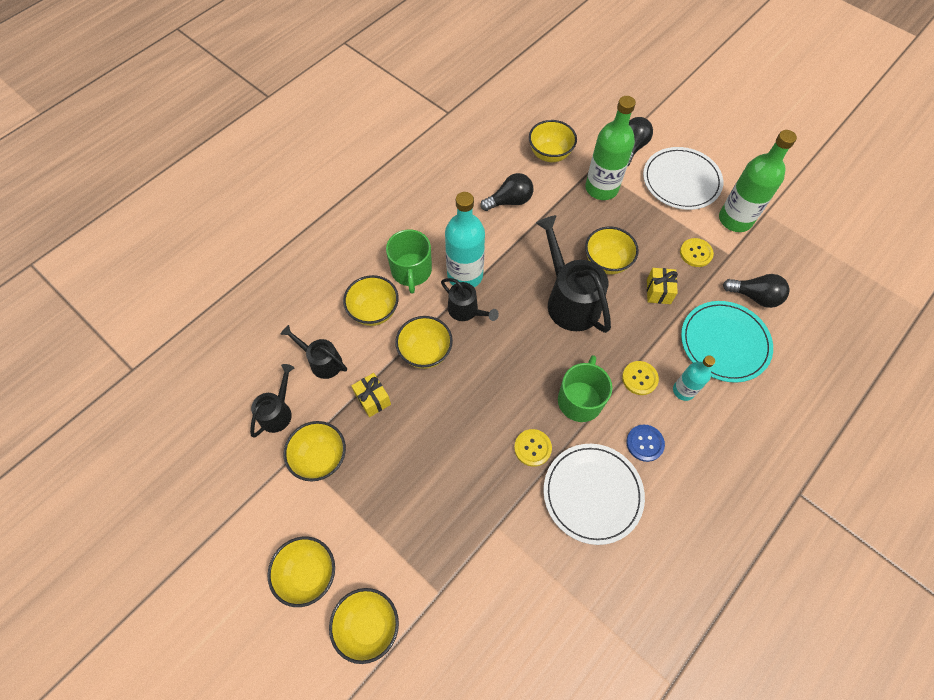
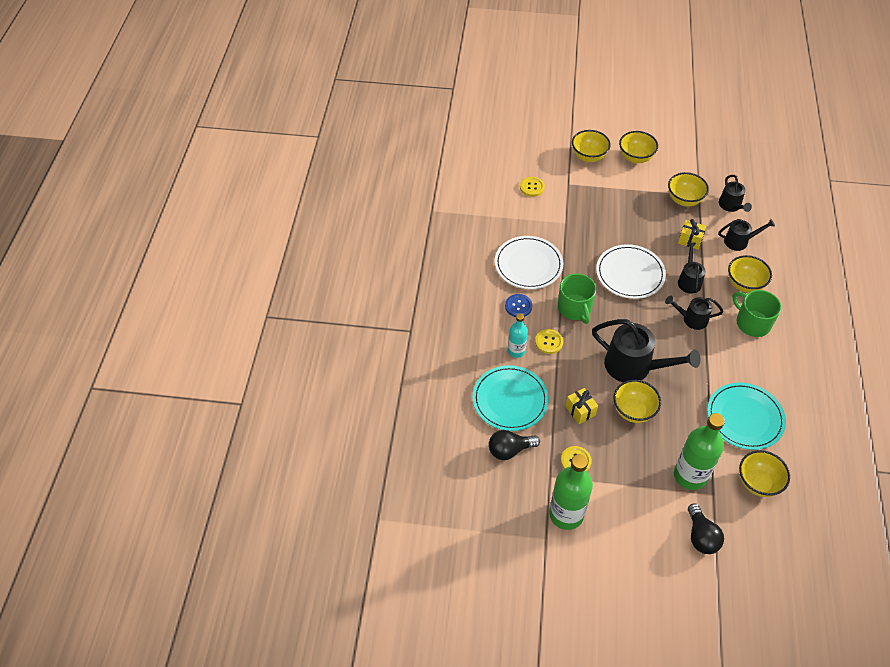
camera: 145 degrees right, 10 degrees down
(425, 352) = (689, 280): yellow bowl -> black watering can
(465, 275) = (716, 341): turquoise bottle -> none
(509, 201) = (745, 417): black light bulb -> turquoise plate
(532, 448) = (579, 267): yellow button -> yellow button (532, 187)
(681, 181) = (635, 527): white plate -> white plate (630, 273)

